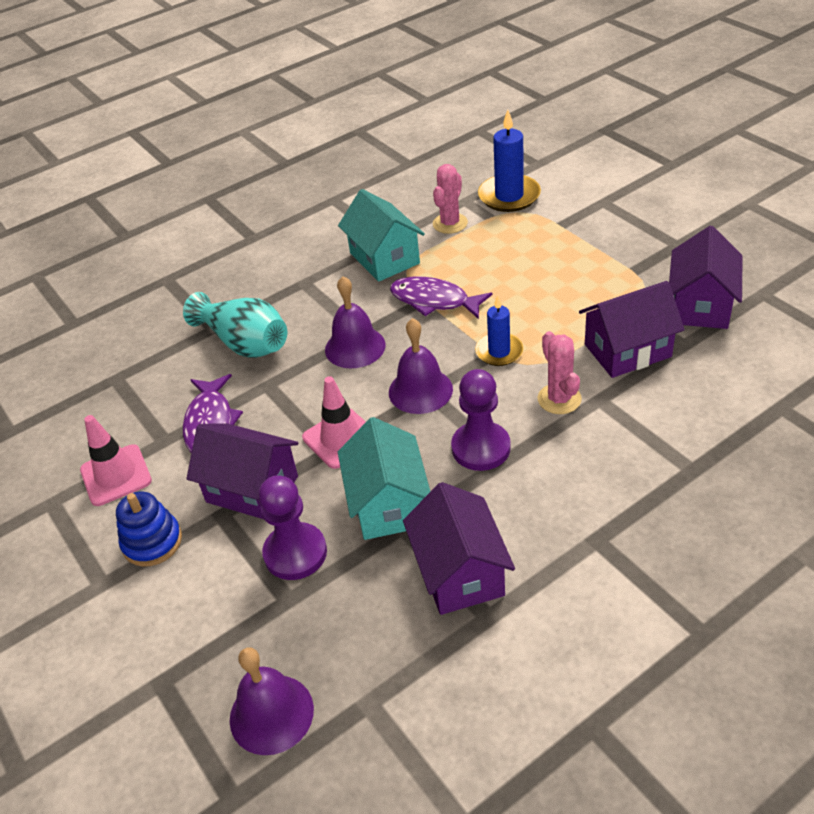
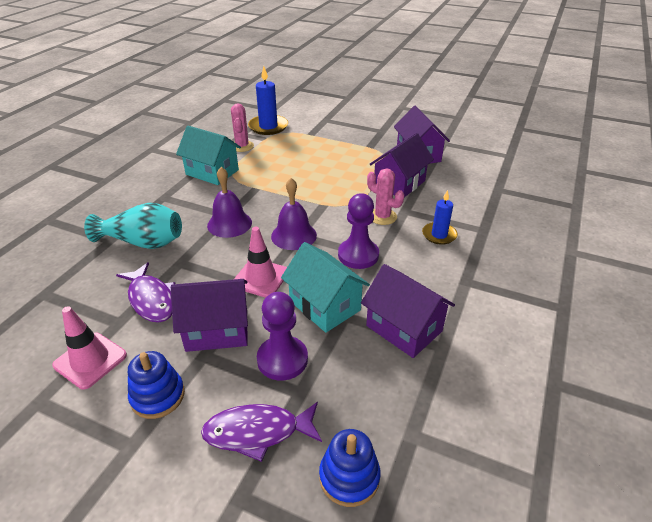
camera: 35 degrees left, 5 degrees down
(271, 714) = (349, 477): purple bell -> blue stacking toy
(434, 301) = (263, 186): purple fish -> purple fish (257, 432)
(499, 352) = (326, 202): blue candle -> blue candle (439, 235)

